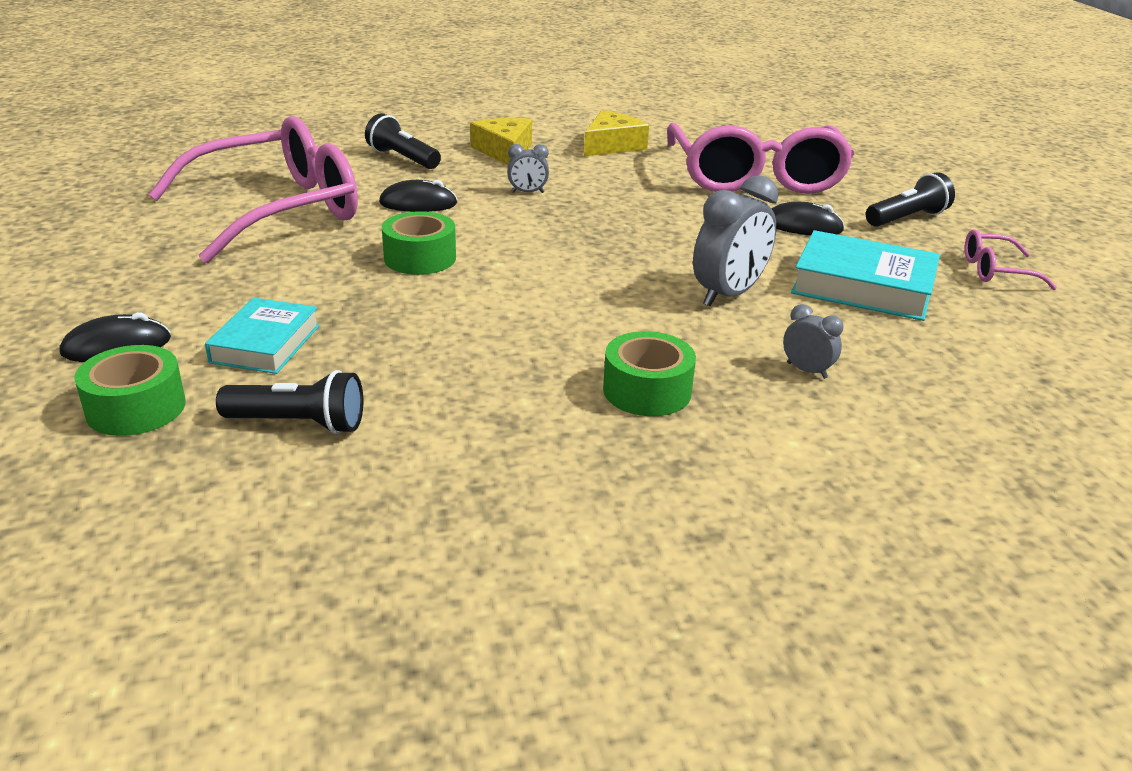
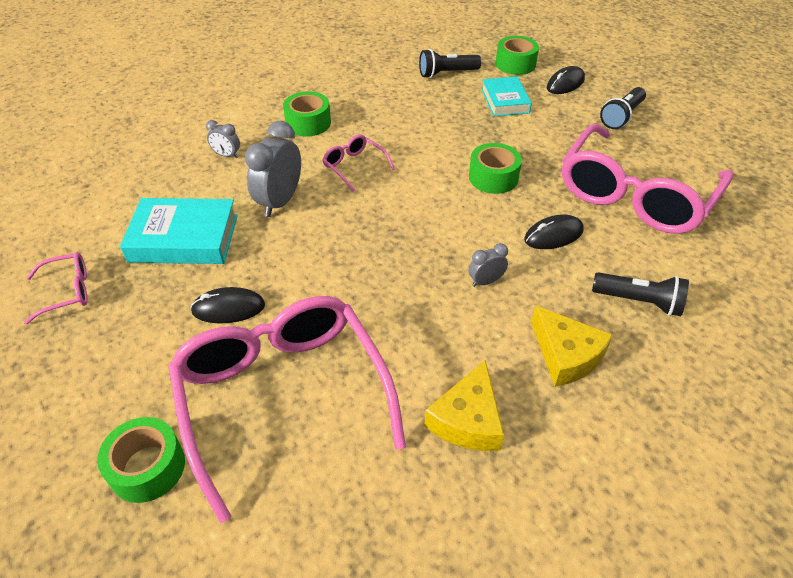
camera: 160 degrees right, 15 degrees up
(602, 310) = (354, 166): none -> pink glasses
(866, 171) = (147, 467): none -> green tape
(907, 218) = (123, 358): black flashlight -> black flashlight (621, 116)

